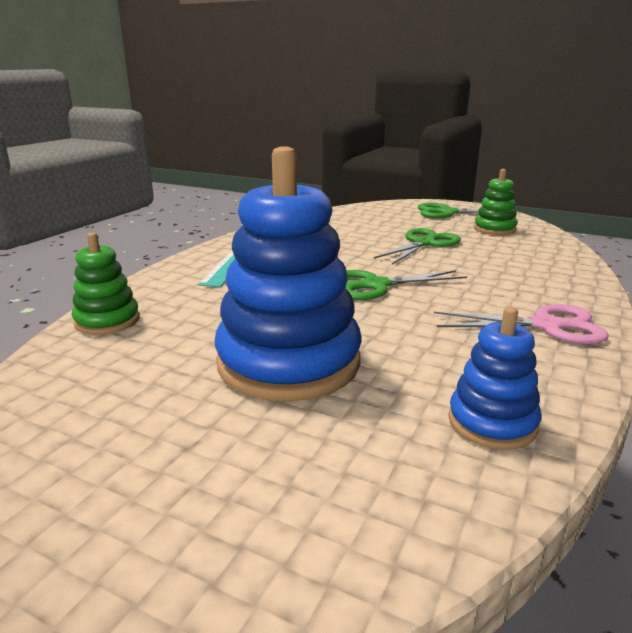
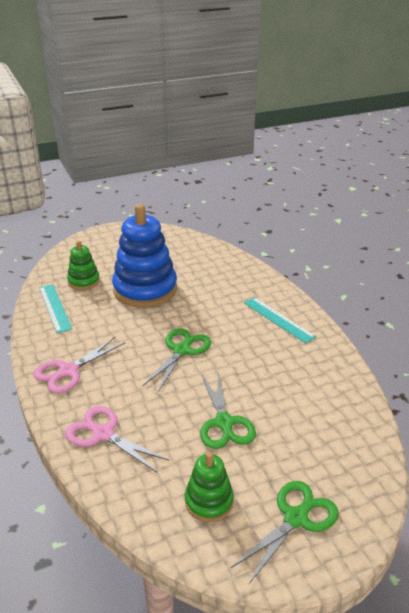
camera: 130 degrees right, 10 degrees up
(107, 321) = (237, 265): green stacking toy -> green stacking toy (84, 281)
(492, 422) = (54, 307): blue stacking toy -> turquoise ruler
(547, 273) = (103, 434): none -> pink scissors

